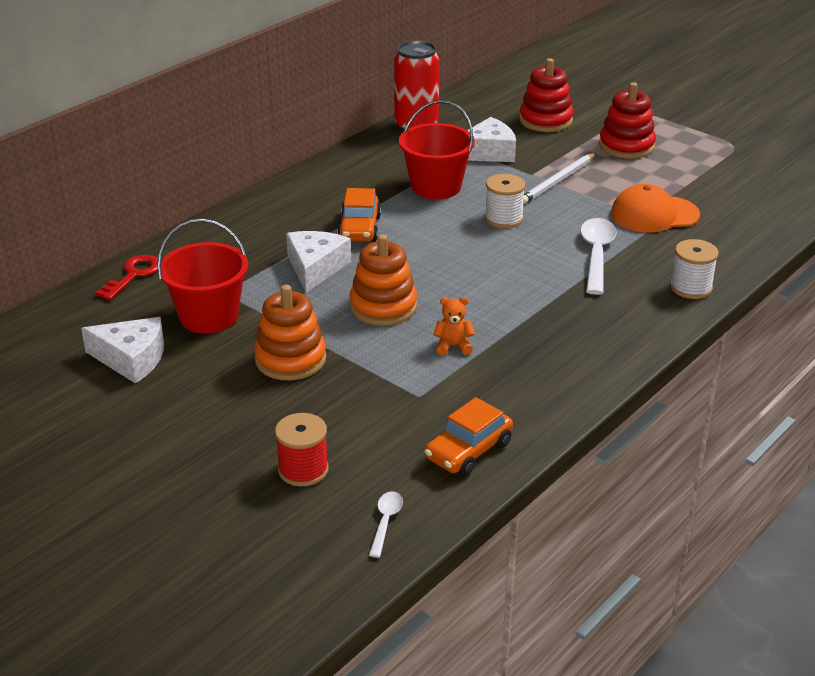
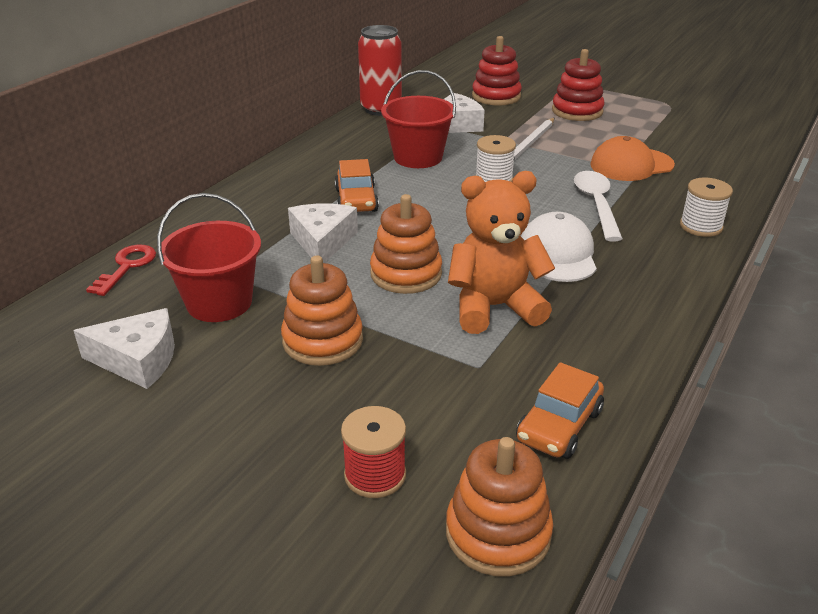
camera: 10 degrees left, 0 degrees up
(385, 522) = (498, 533): white spoon -> orange stacking toy
(453, 346) = (494, 307): orange teddy bear -> orange teddy bear, size x2.36
(535, 301) = (558, 254): none -> white cap

